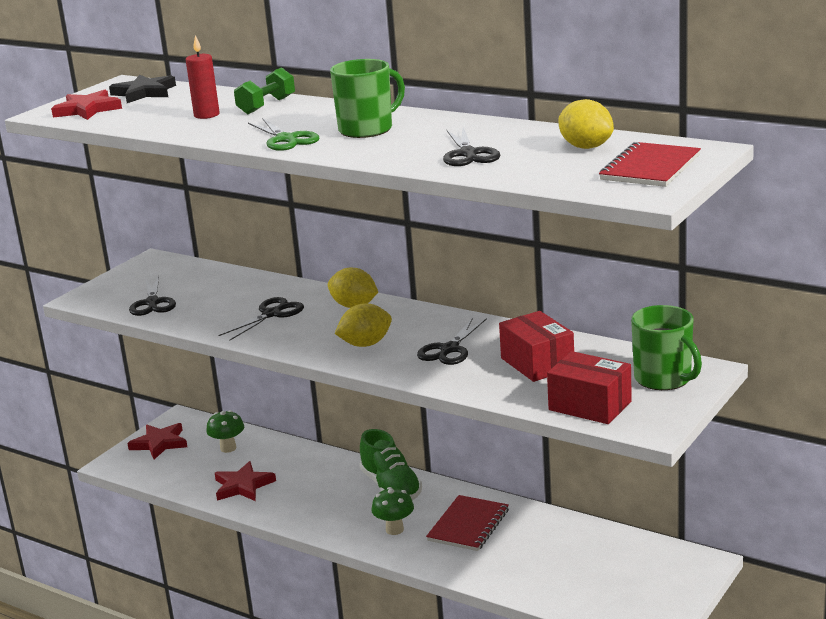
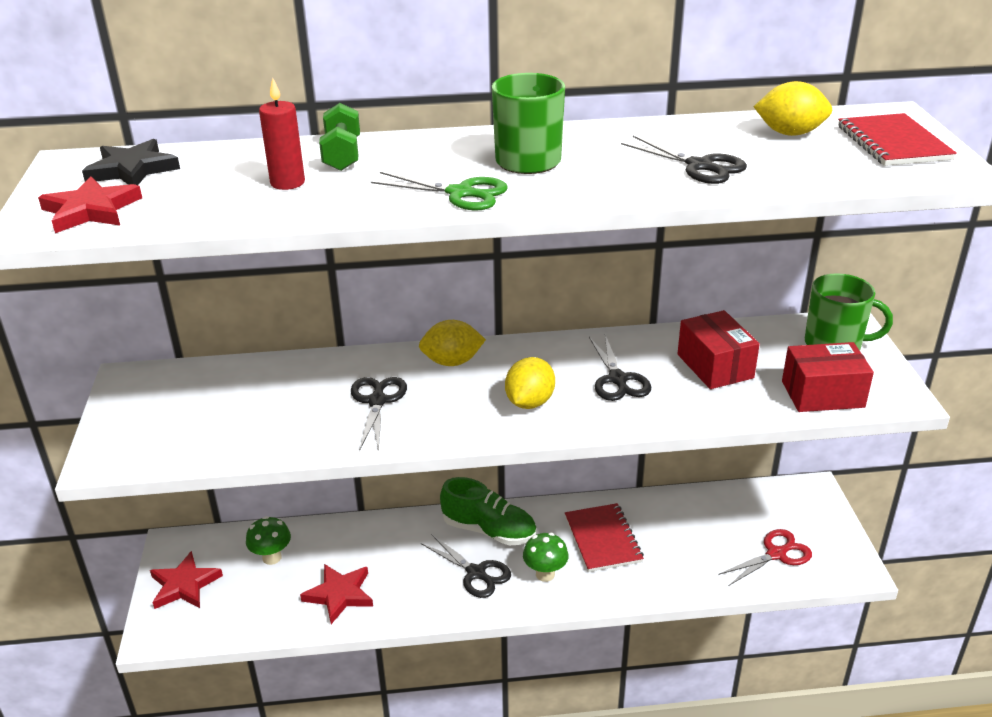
camera: 40 degrees left, 10 degrees up
(152, 303) = (210, 435): black scissors -> black scissors (476, 573)
(537, 363) = (715, 366): red box -> red box turned 45 degrees clockwise
(597, 591) = (776, 554): none -> red scissors

